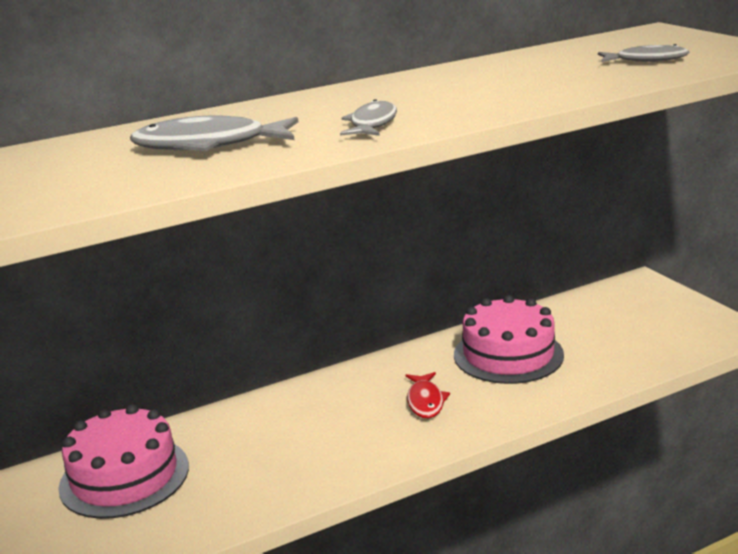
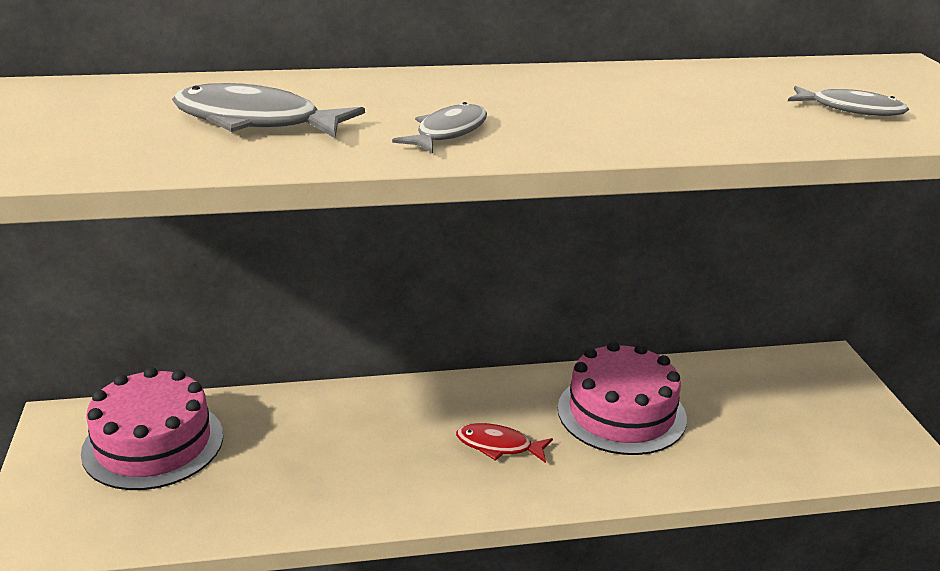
camera: 15 degrees right, 5 degrees up
(425, 401) = (498, 446): red fish -> red fish turned 90 degrees clockwise

